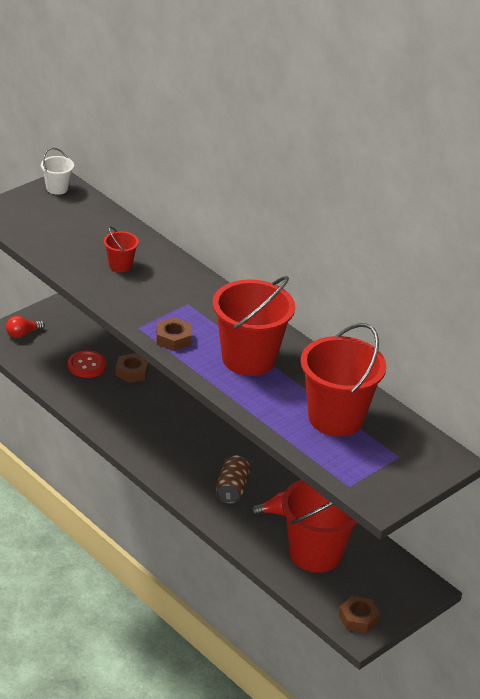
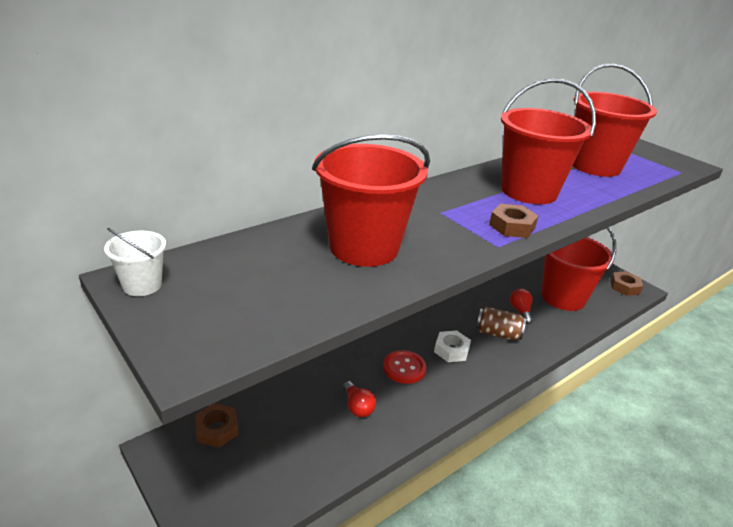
camera: 85 degrees left, 5 degrees down
(22, 334) = (213, 499): red light bulb -> red light bulb (357, 407)
(87, 365) = (298, 429): red button -> red button (404, 368)
(120, 265) = (364, 247): red bucket -> red bucket, size x2.18
(131, 372) = (315, 388): brown nut -> brown nut (217, 429)
(197, 454) = (451, 350): none -> white nut

